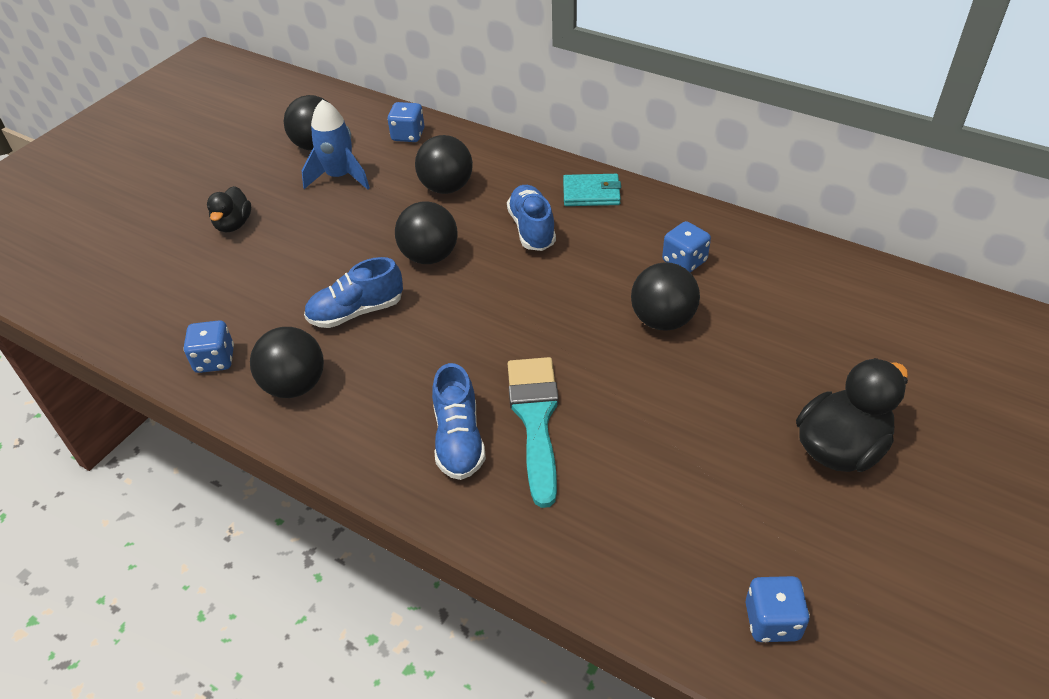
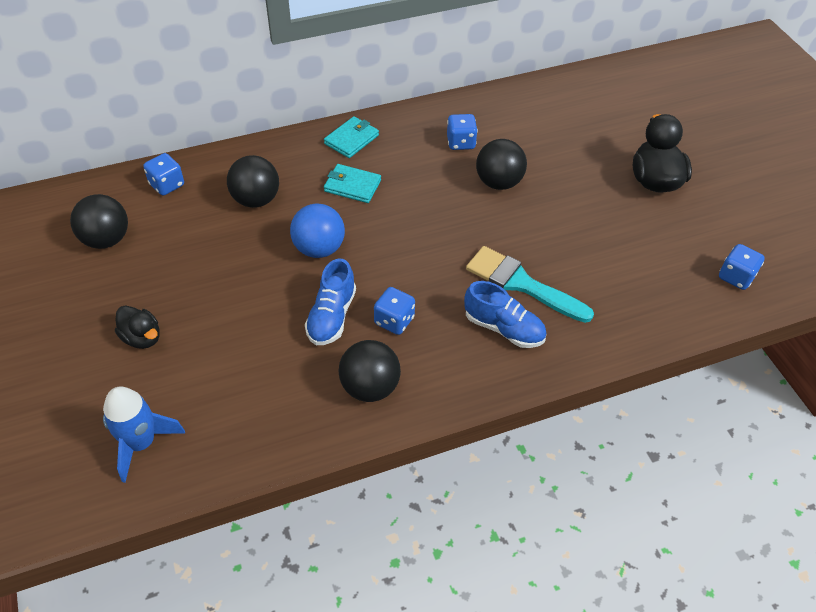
camera: 55 degrees left, 5 degrees up
(215, 360) = (293, 422): blue dice -> blue dice (394, 321)
(339, 177) = (166, 247): blue rocket -> blue rocket (141, 443)
(429, 256) = (319, 249): black ball -> blue ball
(532, 229) = (352, 186): blue shoe -> turquoise wallet

